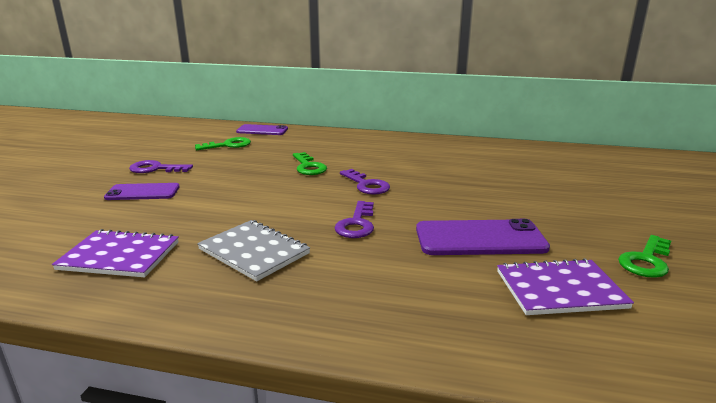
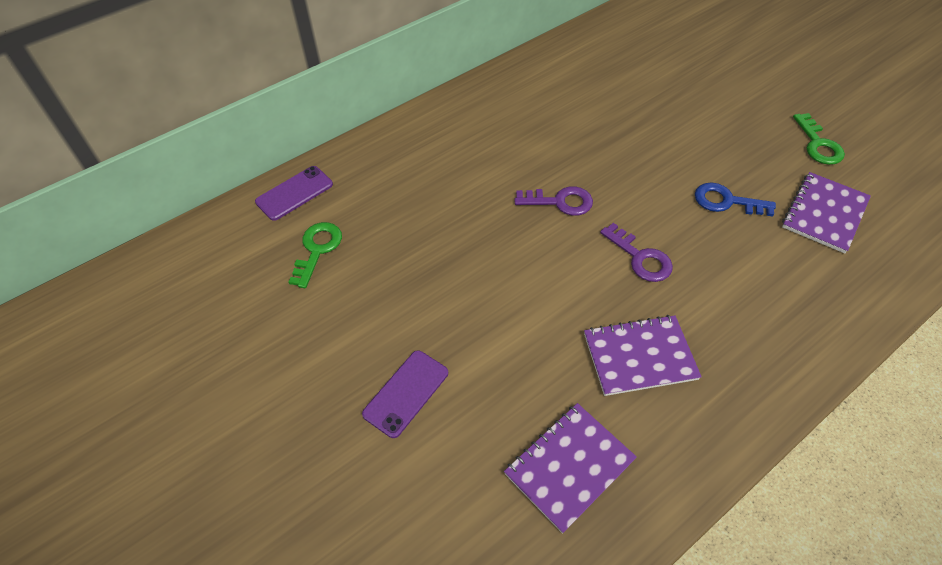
camera: 50 degrees left, 30 degrees up
(155, 169) = (333, 354): purple key -> none
(254, 251) = (639, 356): grey notebook -> purple notebook
(308, 167) = (468, 217): green key -> none
(480, 239) = (726, 201): purple phone -> blue key

